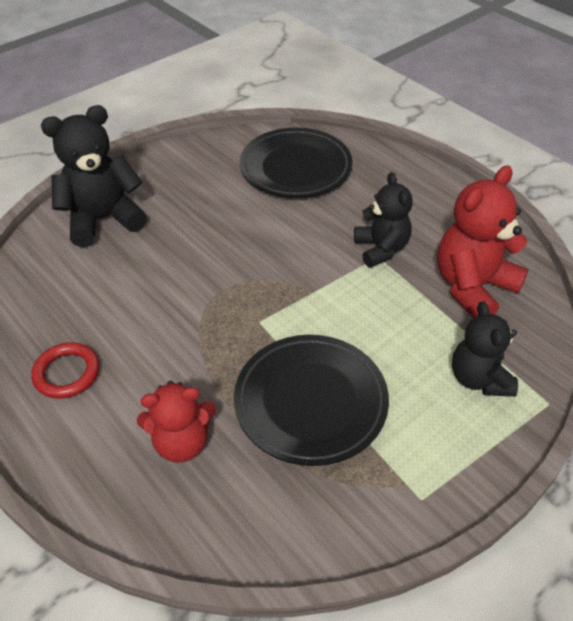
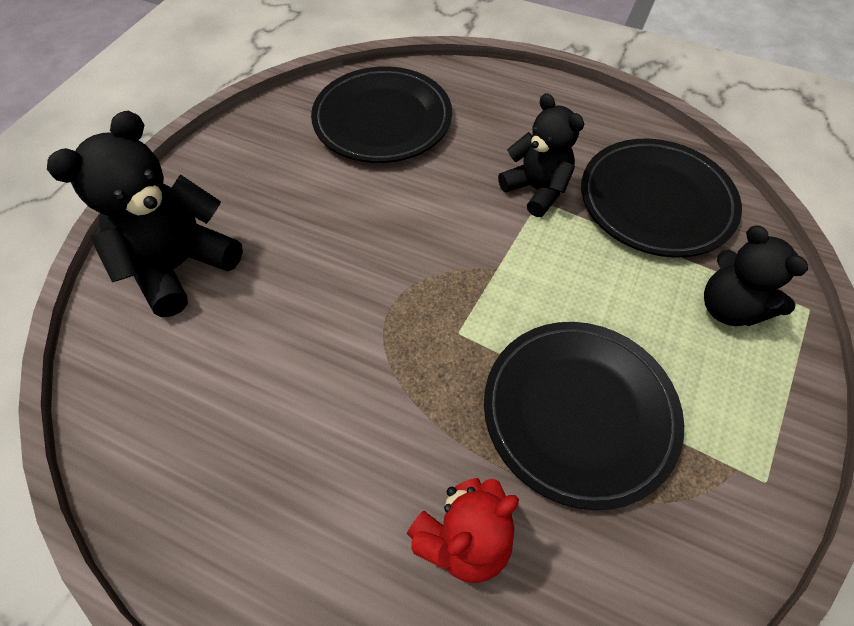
camera: 25 degrees left, 10 degrees up
(67, 373) = (256, 507): red ring -> none
(472, 287) = (655, 202): red teddy bear -> black plate

